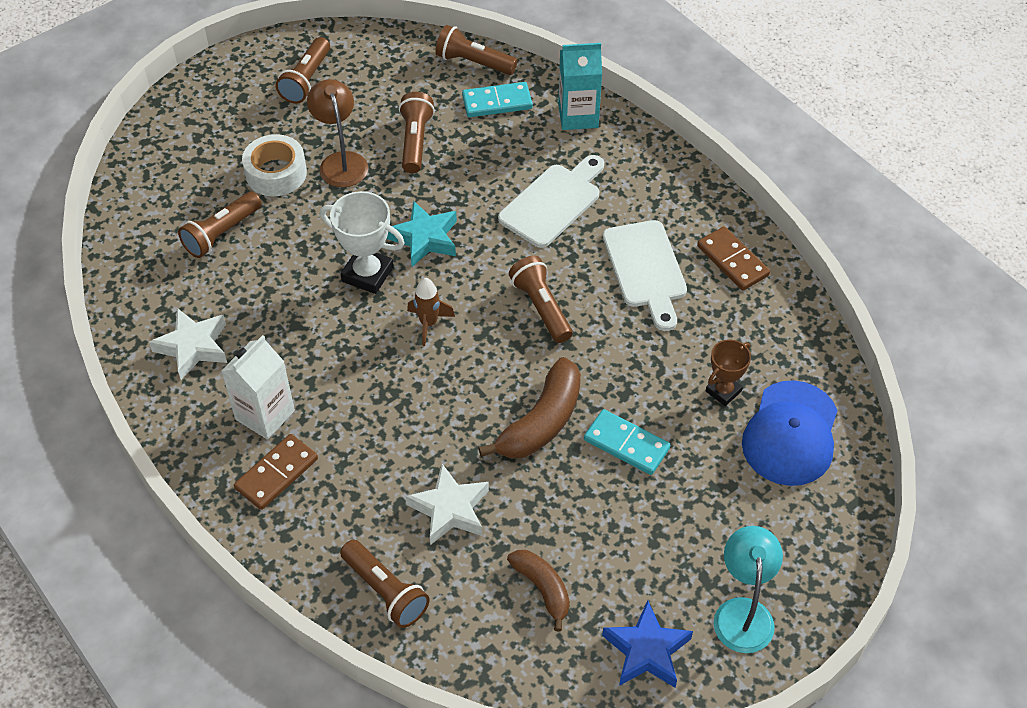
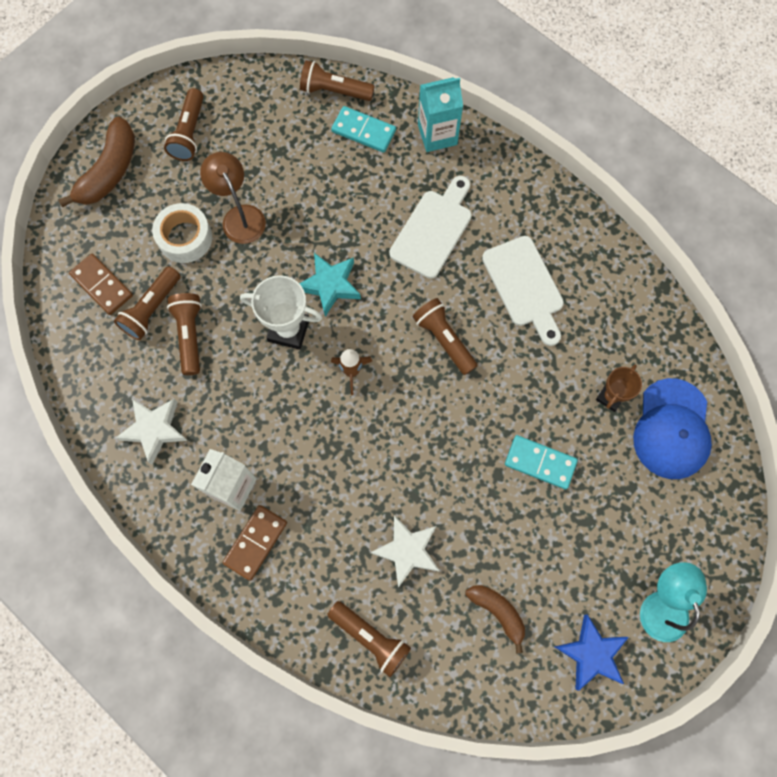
camera: 10 degrees left, 20 degrees up
(415, 141) = (300, 184): brown flashlight -> brown flashlight (190, 335)
(497, 102) = (363, 131): turquoise domino -> turquoise domino turned 45 degrees clockwise
(541, 422) = (466, 453): brown banana -> brown banana (109, 171)
(732, 261) = (596, 265): brown domino -> brown domino (102, 285)

